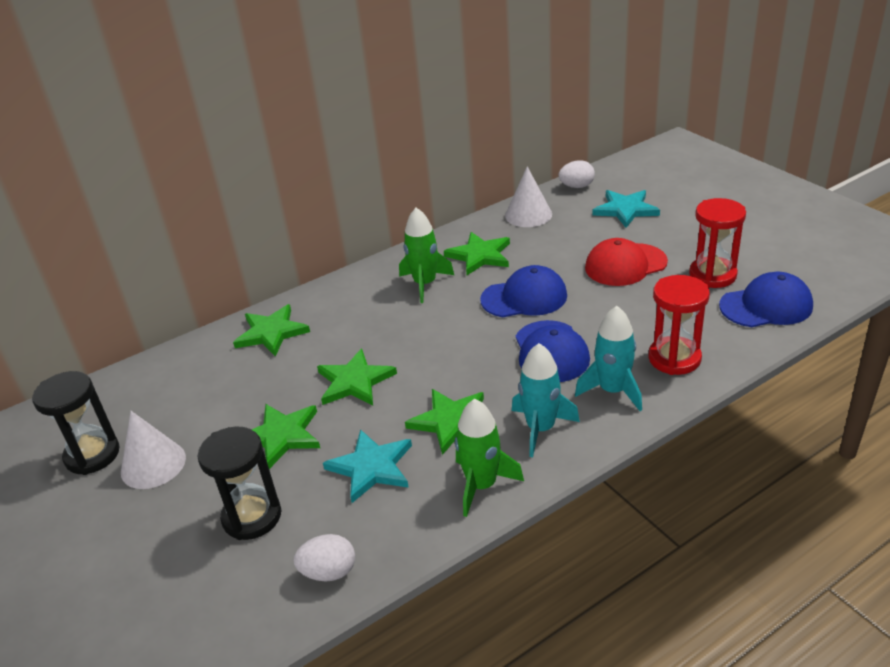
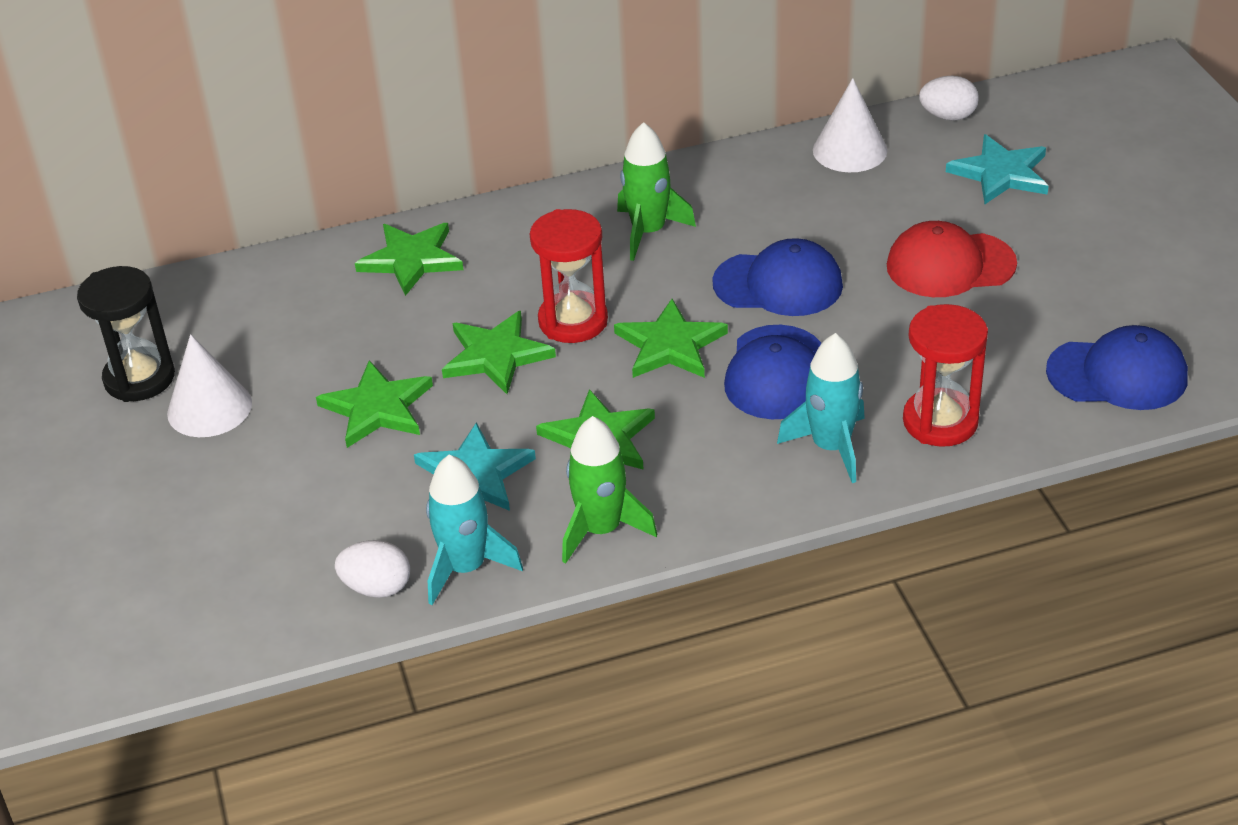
camera: 15 degrees right, 5 degrees up
(252, 516) = (308, 501): black hourglass -> none
(480, 255) = (746, 203): green star -> green star (670, 345)
(541, 428) = (710, 475): turquoise rocket -> turquoise rocket (466, 567)
(712, 275) = (1069, 310): red hourglass -> red hourglass (573, 321)

